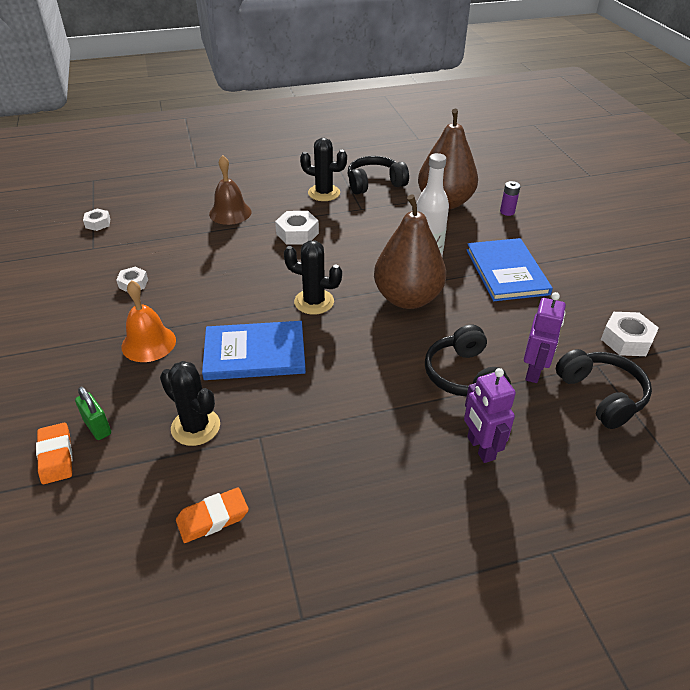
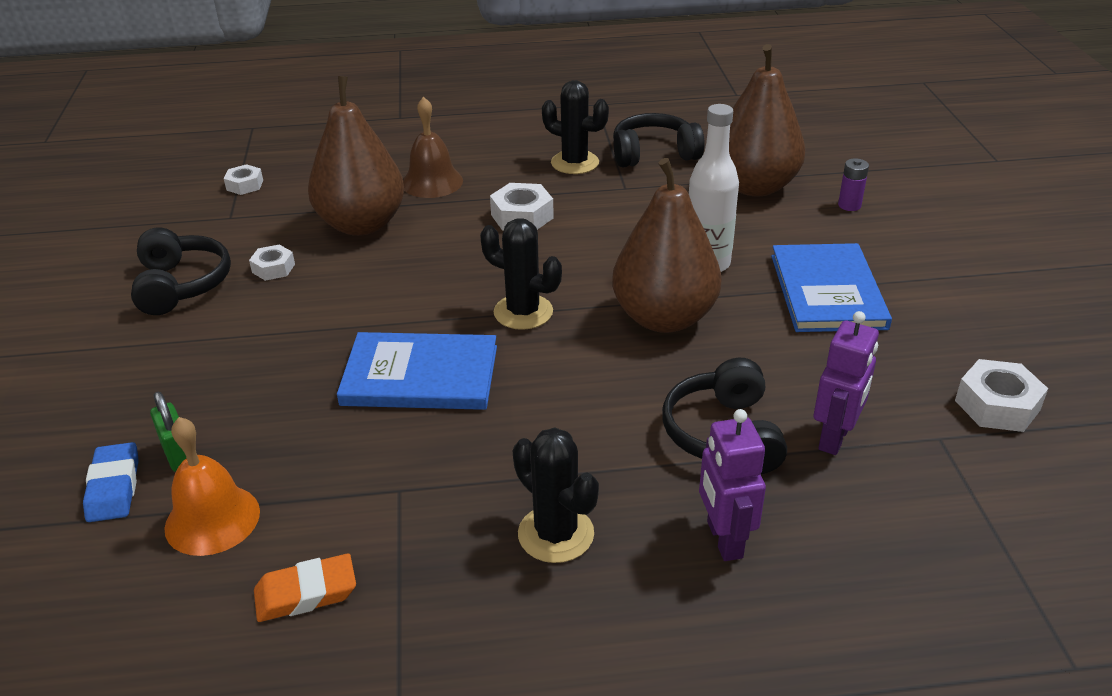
camera: 10 degrees right, 5 degrees down
(56, 456) = (113, 487): orange eraser -> blue eraser
(148, 343) = (275, 349): orange bell -> orange bell (212, 519)
(188, 247) = (362, 224): none -> brown pear
(195, 427) = (312, 468): black cactus -> black cactus (556, 534)
(601, 395) = (935, 483): black headphones -> black headphones (181, 285)

